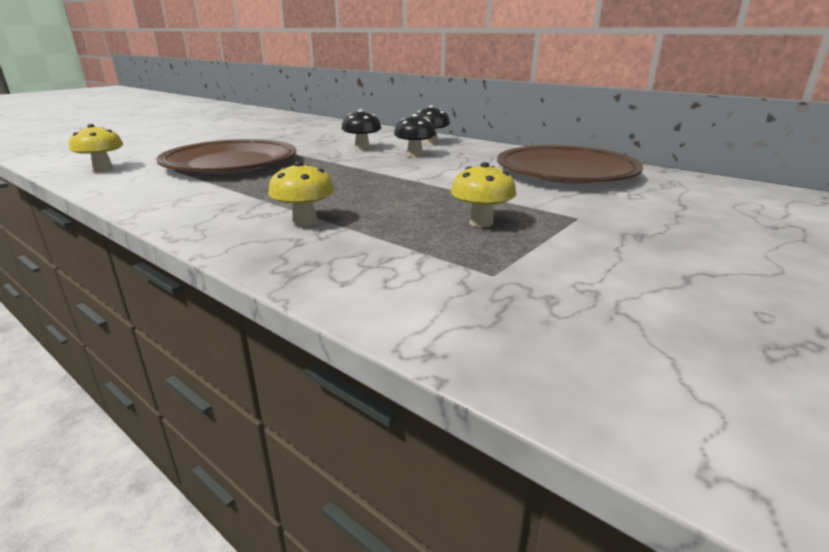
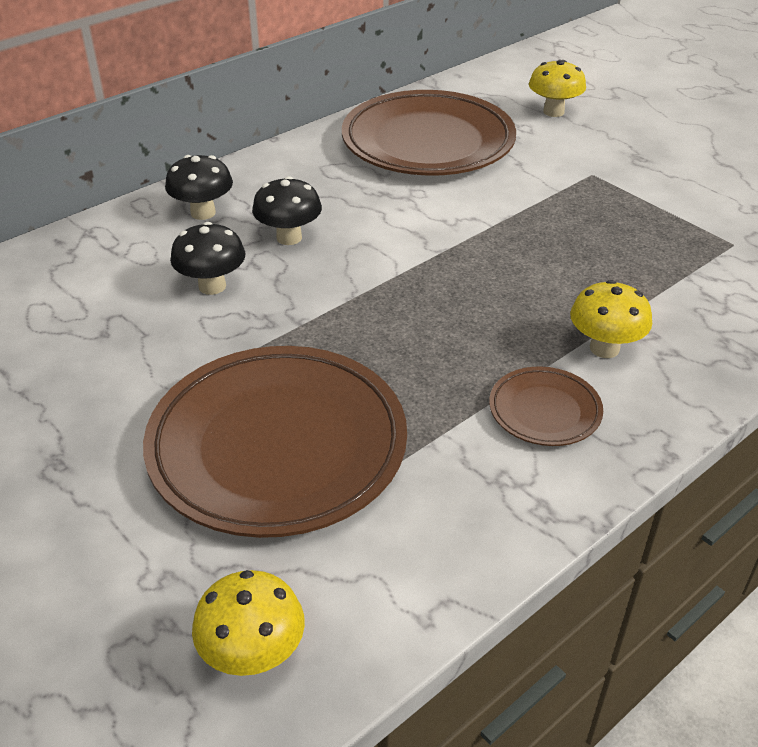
camera: 80 degrees left, 15 degrees up
(238, 207) = (544, 411): none -> brown plate
(481, 223) = (608, 229): yellow mushroom -> yellow mushroom (553, 112)

